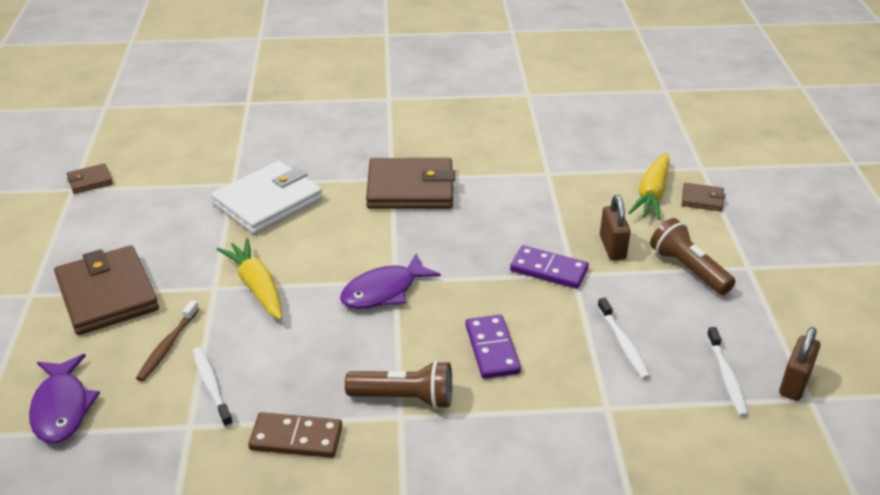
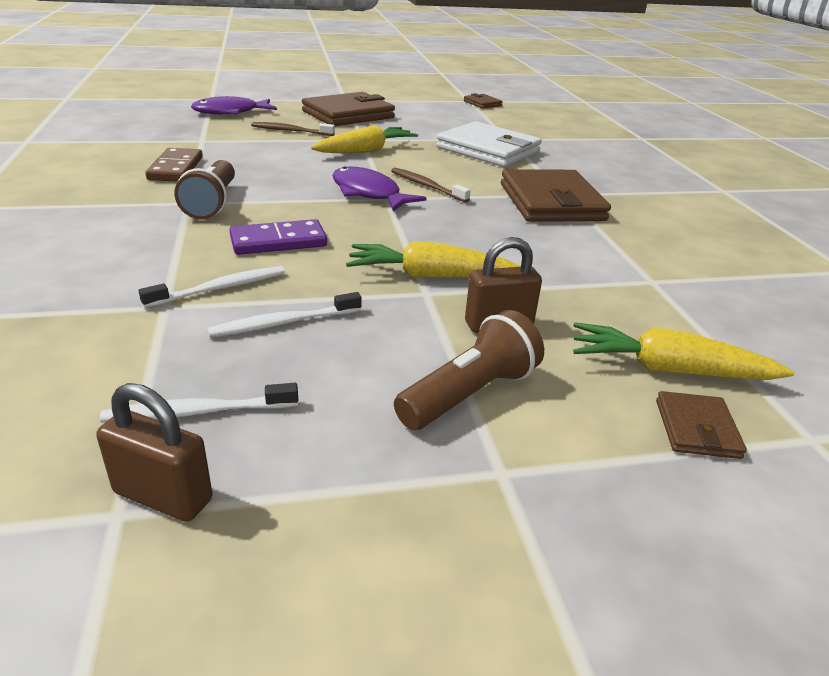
camera: 80 degrees right, 5 degrees down
(211, 386) = (244, 143): white toothbrush -> white toothbrush (220, 288)
(367, 253) = (427, 186): none -> brown toothbrush
(549, 270) = (429, 276): purple domino -> yellow carrot

